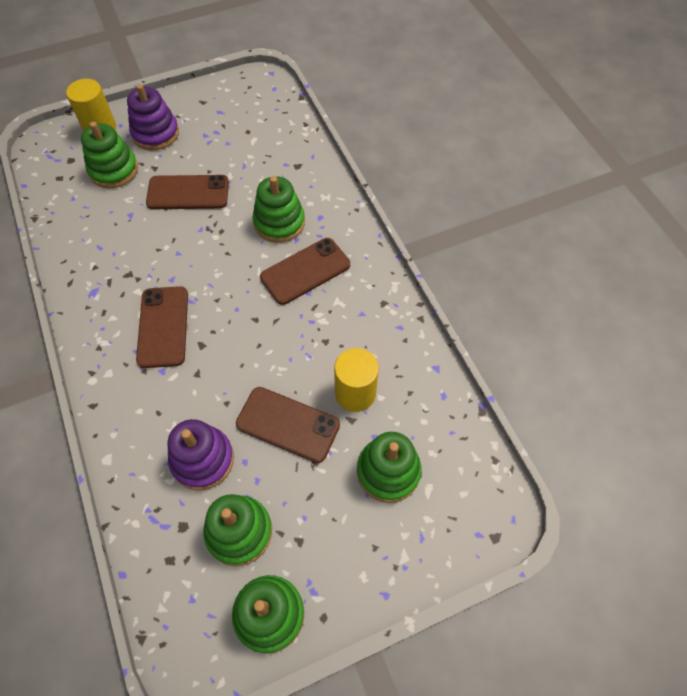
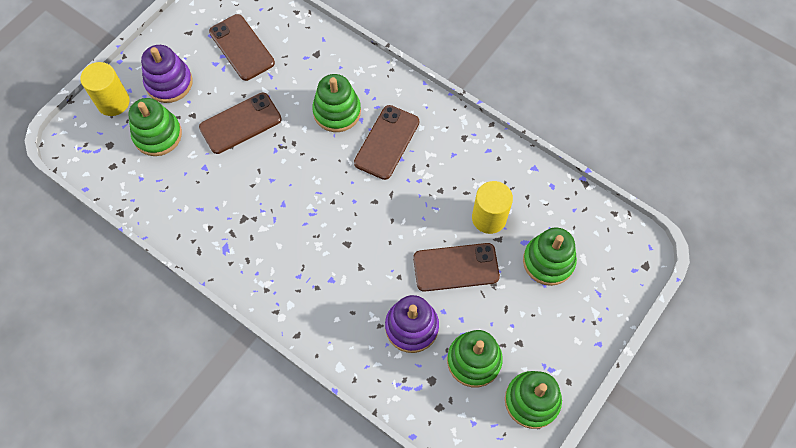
camera: 30 degrees left, 5 degrees up
(163, 327) = (306, 245): brown phone -> brown phone (242, 47)

